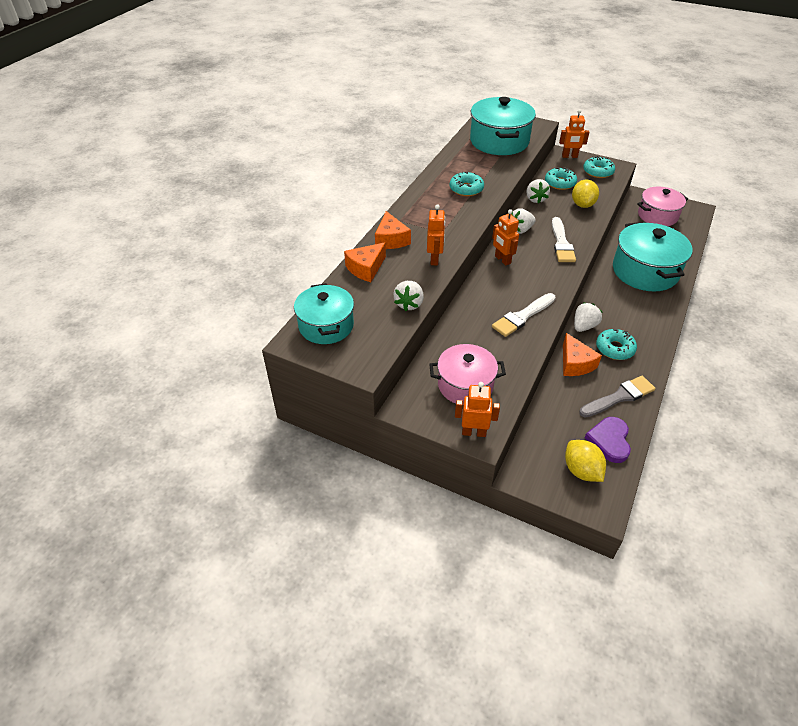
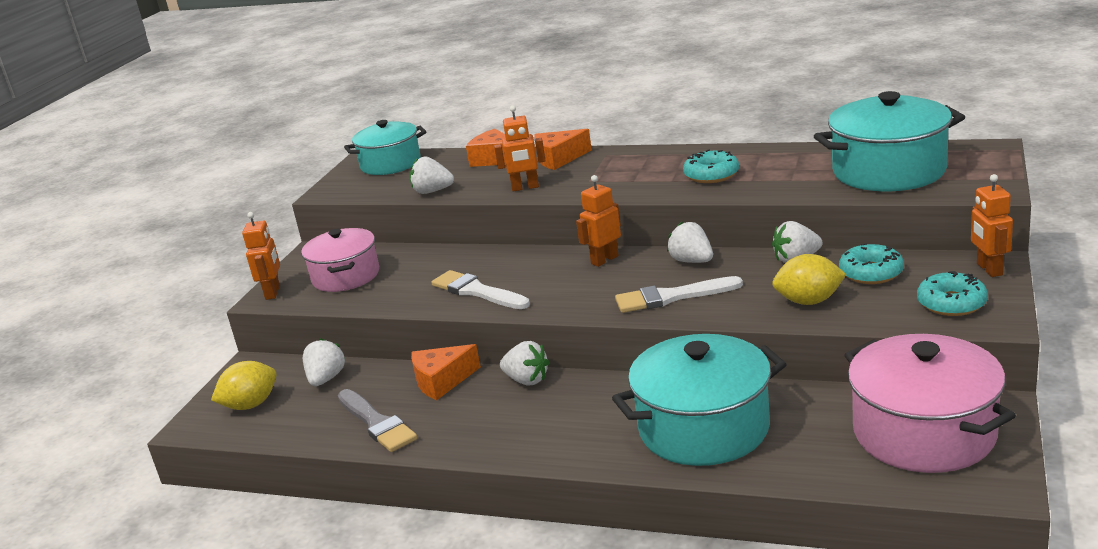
camera: 85 degrees right, 20 degrees down
(555, 424) = (326, 379): none -> white strawberry
(609, 441) = (296, 421): purple heart -> none
(614, 348) = (480, 412): turquoise donut -> none
(657, 216) = (924, 433): pink pot -> pink pot, size x1.50

